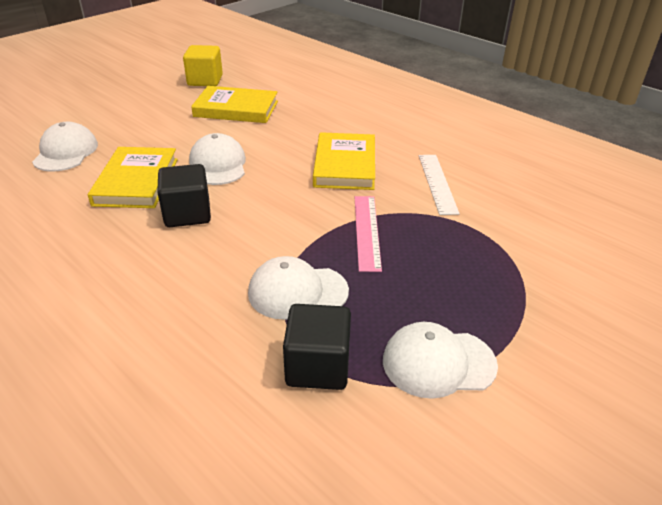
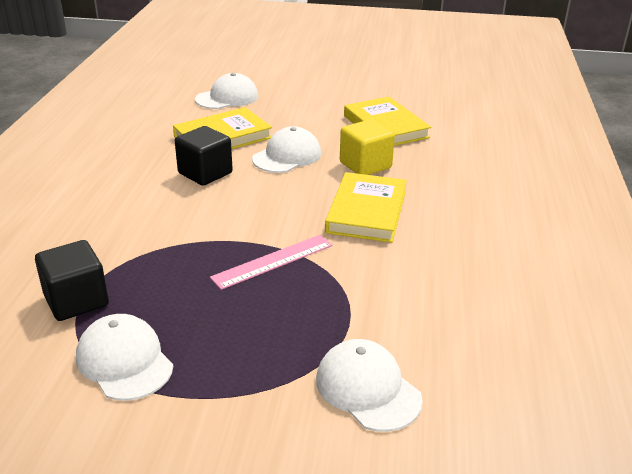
camera: 55 degrees right, 5 degrees down
(205, 80) = (411, 95): yellow cube -> yellow cube (365, 165)
(297, 292) = (155, 258): white cap -> white cap (367, 389)
(344, 165) = (366, 211): yellow book -> yellow book turned 45 degrees counterclockwise
(437, 183) = (405, 273): white ruler -> none

